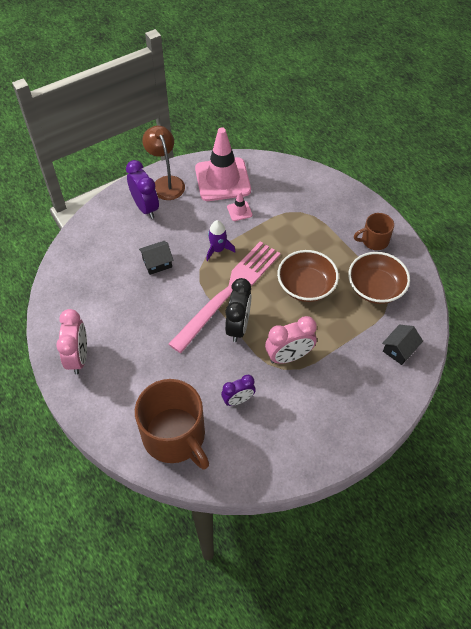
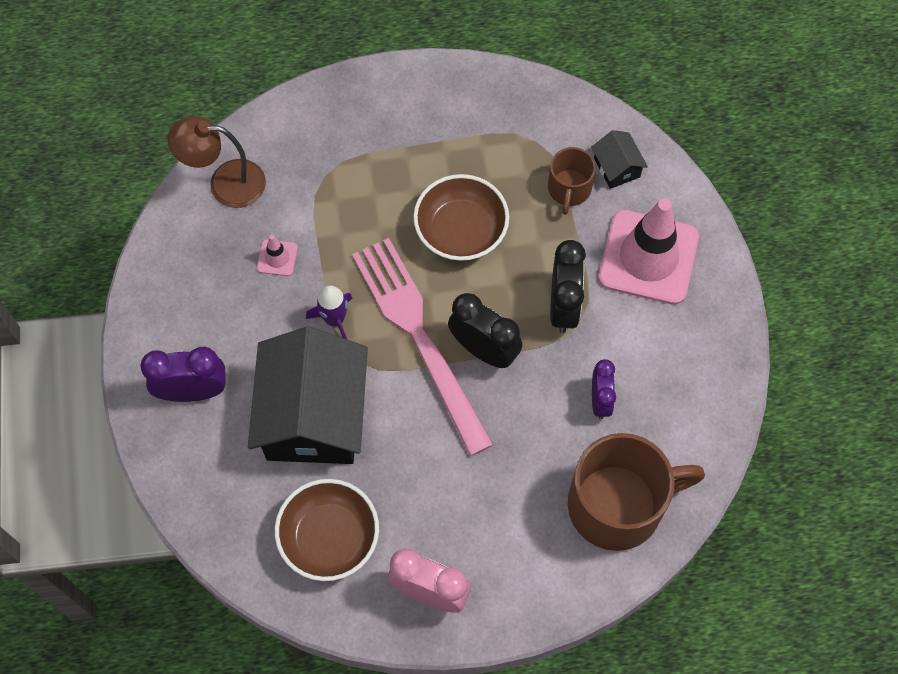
camera: 65 degrees left, 10 degrees up
(157, 263) = (314, 416): black house -> black house, size x2.39
(166, 183) = (158, 340): brown lamp -> brown lamp (225, 183)
(222, 179) = (200, 254): pink traffic cone -> pink traffic cone (648, 257)
(289, 356) = (563, 306): pink clock -> black clock
(374, 240) = (429, 106): brown mug -> brown mug (569, 189)
(375, 288) = (508, 146): brown bowl -> brown bowl (329, 537)

